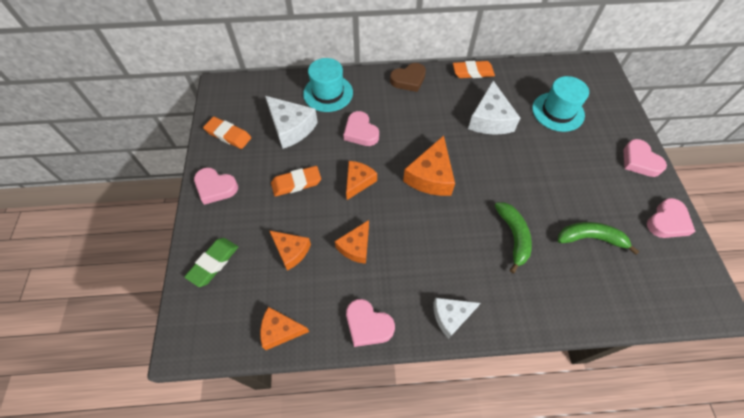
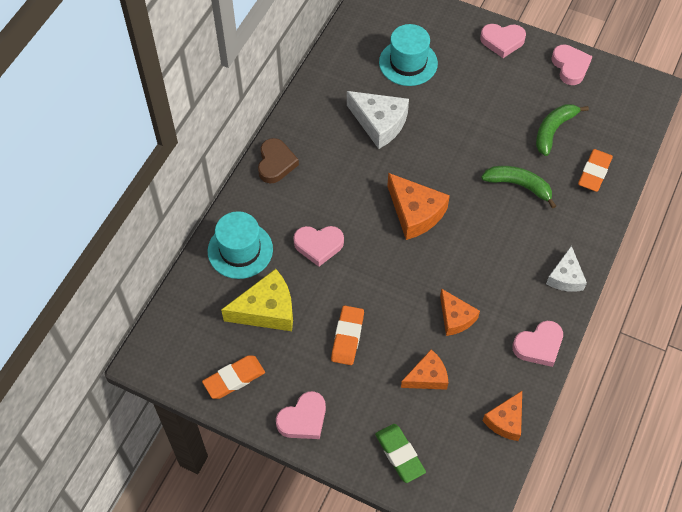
camera: 60 degrees left, 0 degrees up
(291, 127) = (267, 310): white cheese -> yellow cheese
(358, 182) = (382, 279): orange cheese -> none
(472, 72) = (307, 100): orange eraser -> orange eraser (594, 172)

